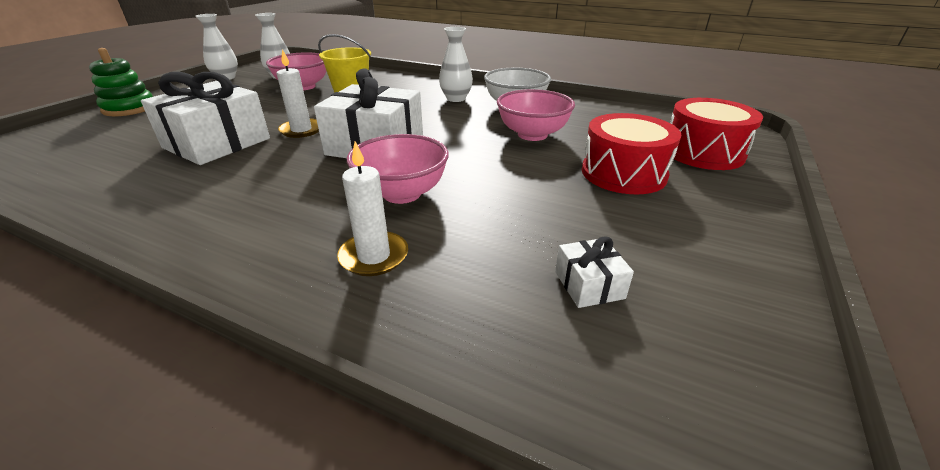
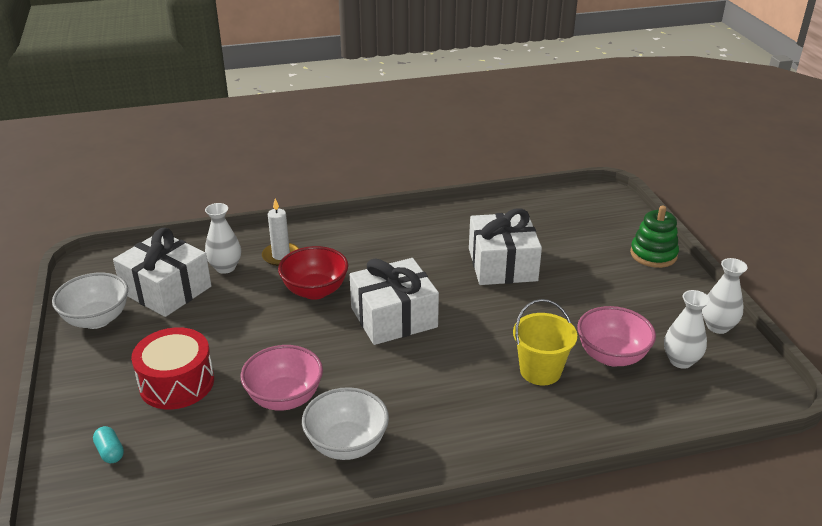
camera: 140 degrees right, 0 degrees up
(301, 130) = (477, 303): white candle -> none
(402, 193) = (315, 291): pink bowl -> red bowl
(456, 99) = (427, 424): white vase -> white vase (225, 267)
(589, 285) = (166, 290): white gift -> white gift, size x2.24
(703, 152) = (110, 452): red drum -> turquoise capsule
(724, 285) = (97, 319): none -> white bowl

